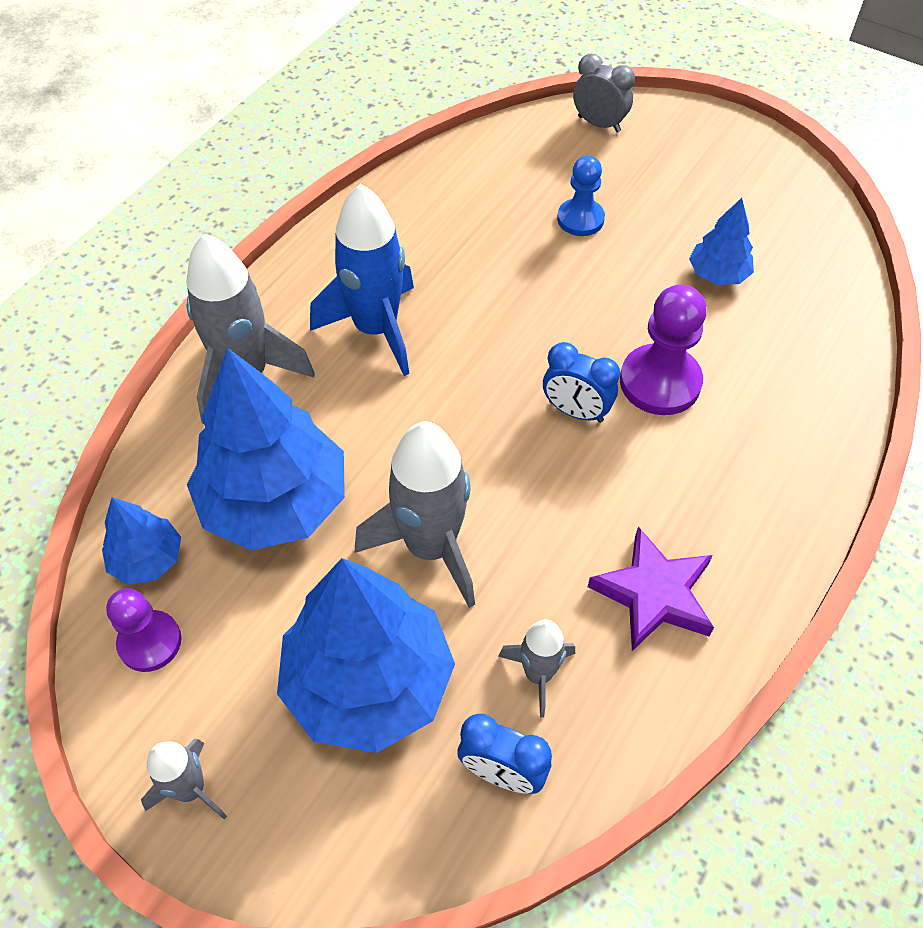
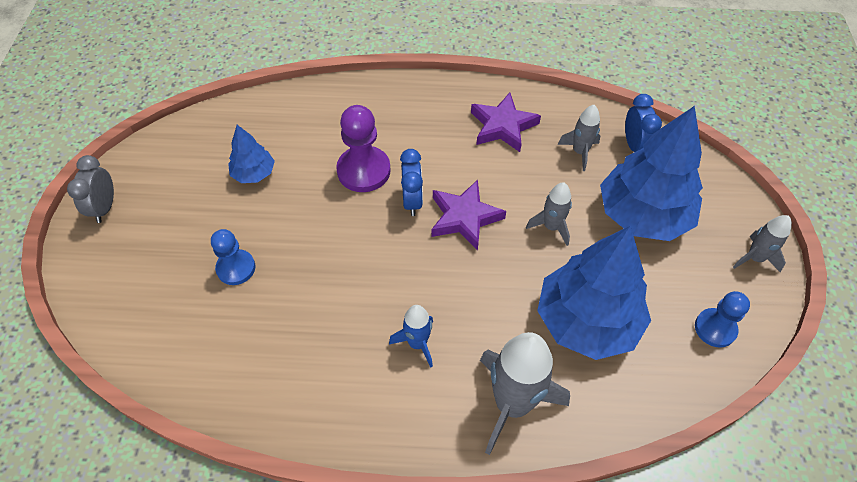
camera: 120 degrees left, 0 degrees up
(147, 559) = (677, 366): blue tree -> none
(150, 642) = (715, 328): purple pawn -> blue pawn
(376, 329) = (417, 343): blue rocket -> blue rocket, size x0.54
(430, 547) = (551, 227): grey rocket -> grey rocket, size x0.54
(512, 455) = (464, 217): none -> purple star
(599, 124) = (112, 302): grey clock -> grey clock (105, 208)

